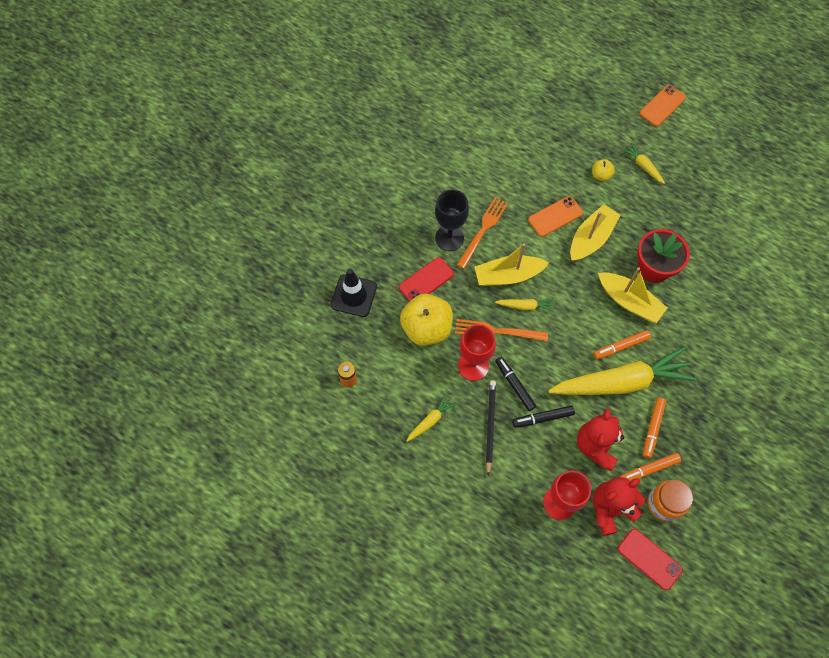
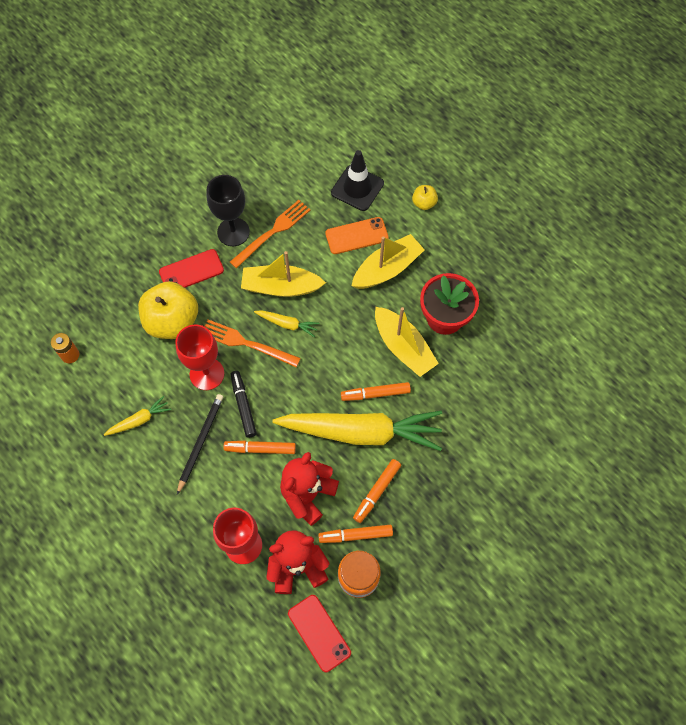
camera: 15 degrees right, 0 degrees up
(354, 295) = (109, 268): black traffic cone -> black traffic cone (357, 188)
(542, 418) = (260, 449): black marker -> orange marker
(643, 166) = (475, 204): yellow carrot -> none
(662, 106) = (522, 143): orange phone -> none

